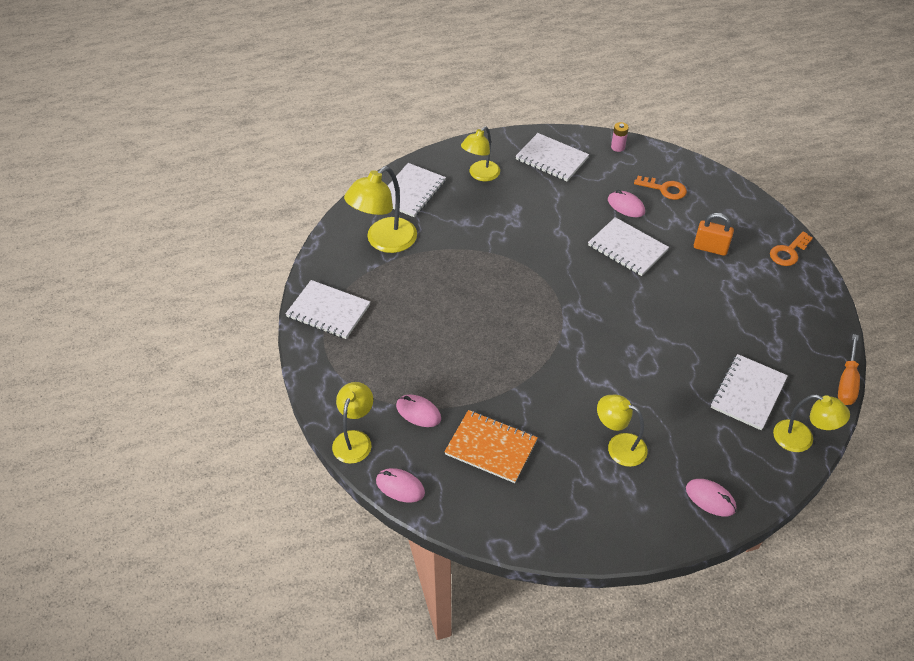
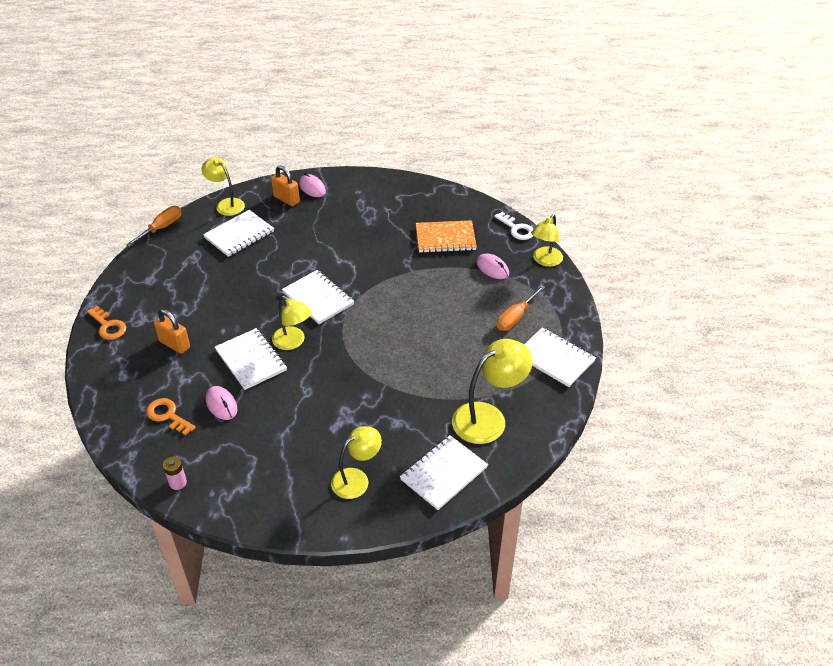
camera: 165 degrees left, 5 degrees down
(377, 351) = (516, 317): none -> orange screwdriver
(400, 487) = (517, 229): pink mouse -> white key
(491, 448) = (445, 238): orange notebook -> orange notebook turned 45 degrees counterclockwise
(552, 159) = (264, 483): white notebook -> white notebook (318, 298)
(619, 446) = (354, 223): yellow lamp -> yellow lamp (293, 342)
(731, 467) = (286, 199): none -> orange padlock
(788, 252) = (108, 326): orange key -> orange key turned 75 degrees clockwise

